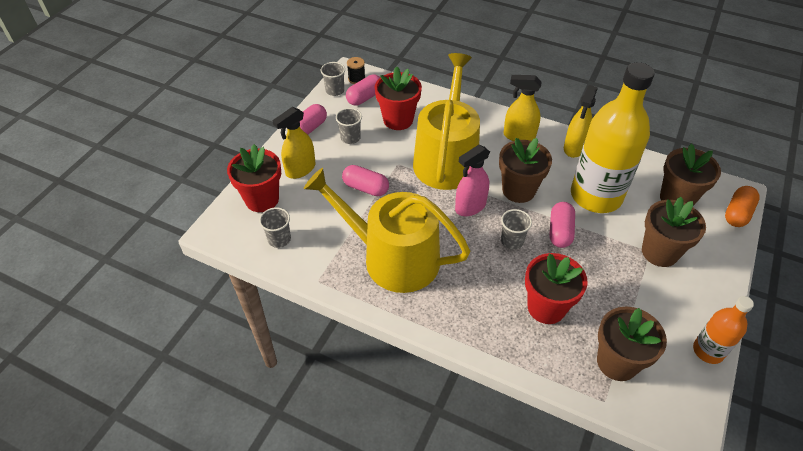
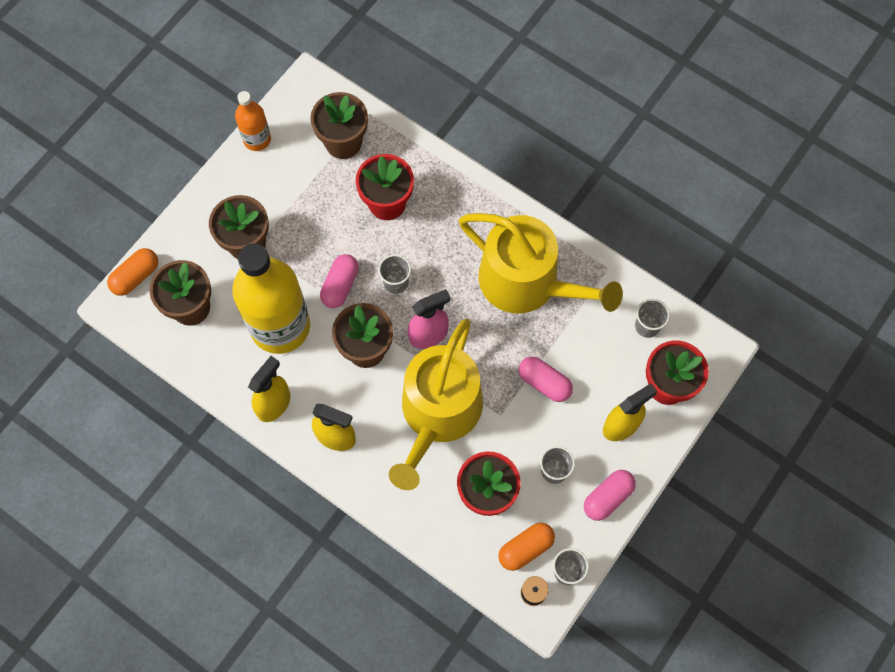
camera: 170 degrees left, 20 degrees up
(365, 97) = (525, 548): pink capsule -> orange capsule

